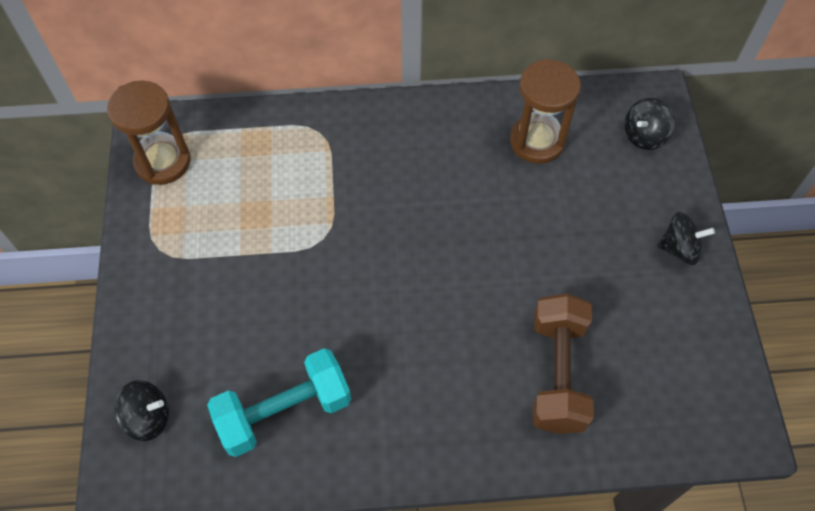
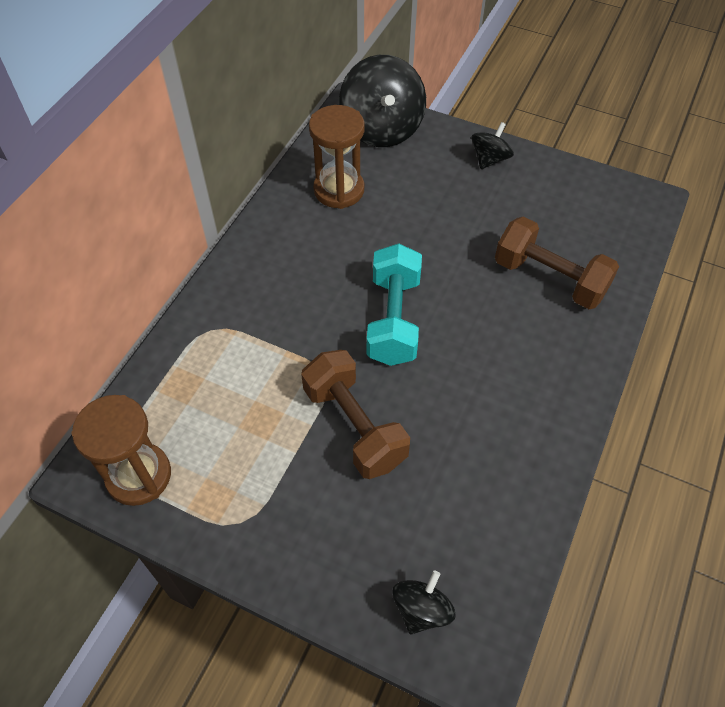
camera: 60 degrees left, 5 degrees down
(284, 411) = (479, 485): turquoise dumbbell -> turquoise dumbbell (393, 319)
(288, 285) = (354, 426): none -> brown dumbbell
(644, 135) = (382, 129): black spinning top -> black spinning top, size x1.93

